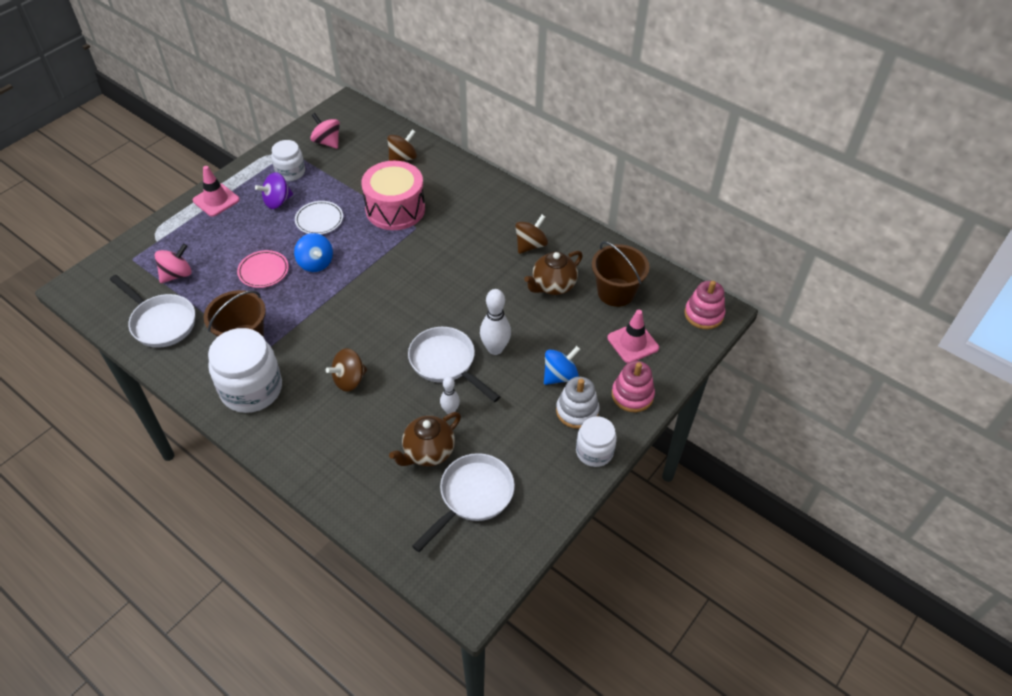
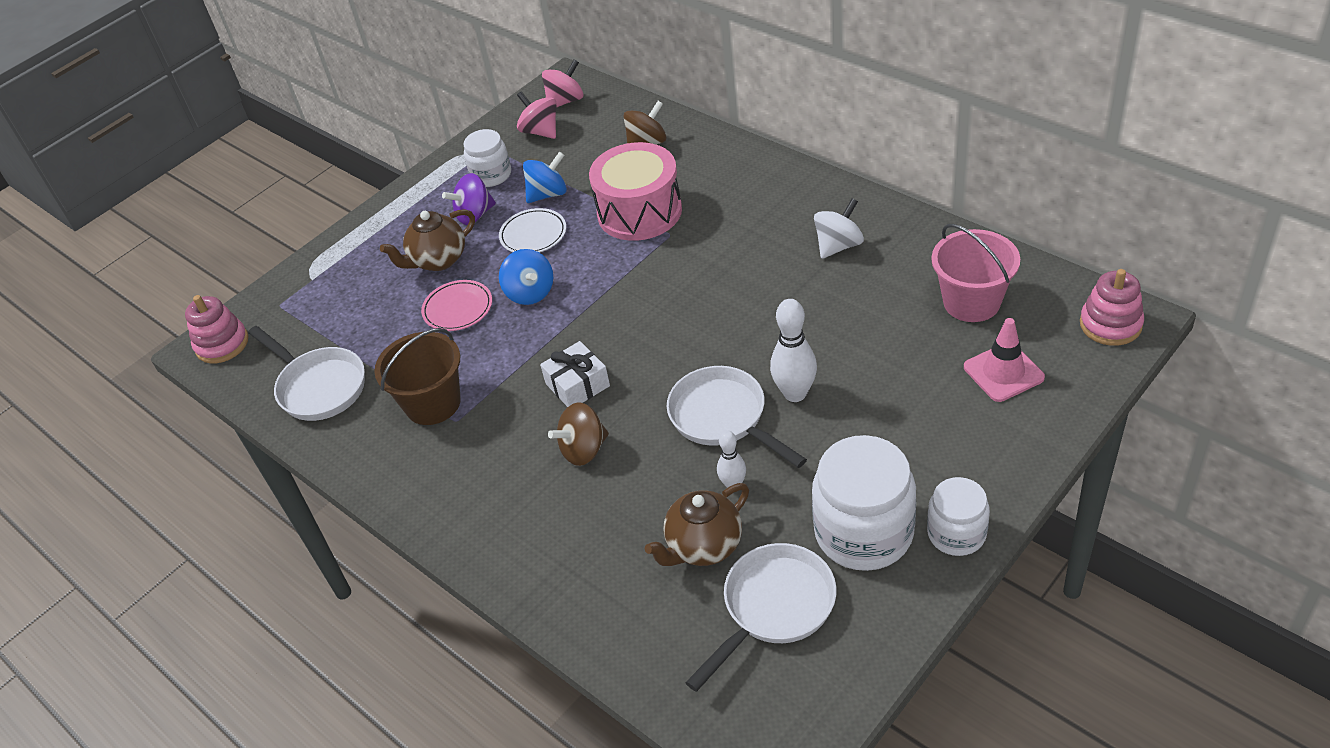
camera: 10 degrees right, 5 degrees down
(177, 274) = (339, 321): pink spinning top -> pink spinning top (565, 101)
(216, 200) = (391, 220): pink traffic cone -> none
(251, 389) = (445, 470): white jar -> white jar (863, 532)
(347, 333) = (577, 385): none -> white gift
(530, 245) = (838, 246): brown spinning top -> white spinning top
(553, 286) = (875, 300): brown teapot -> brown teapot (438, 260)
(560, 376) = (895, 426): blue spinning top -> blue spinning top (548, 194)
(577, 411) = (925, 475): white stacking toy -> none
(616, 292) = (971, 302): brown bucket -> pink bucket
(632, 395) = (1009, 448): pink stacking toy -> pink stacking toy (222, 344)

